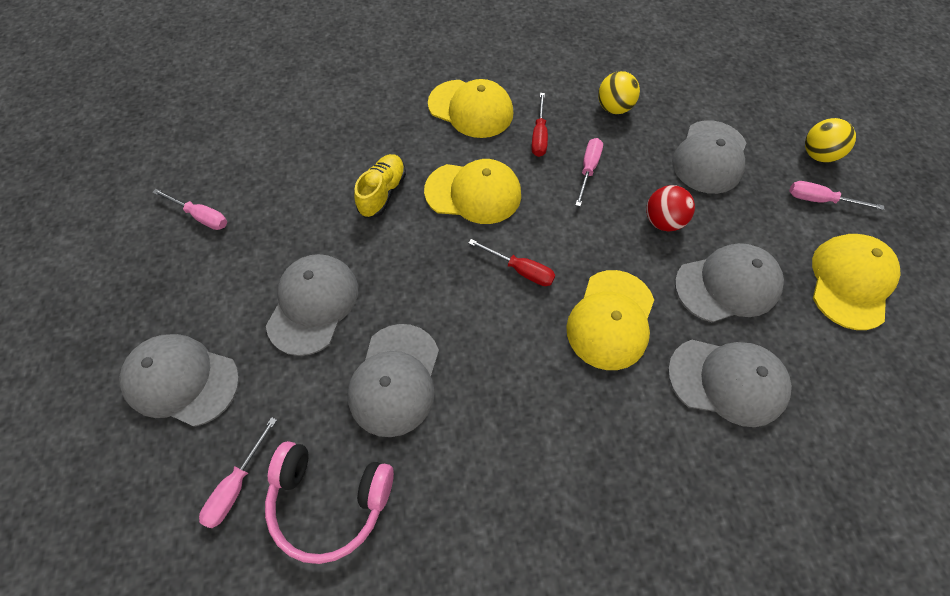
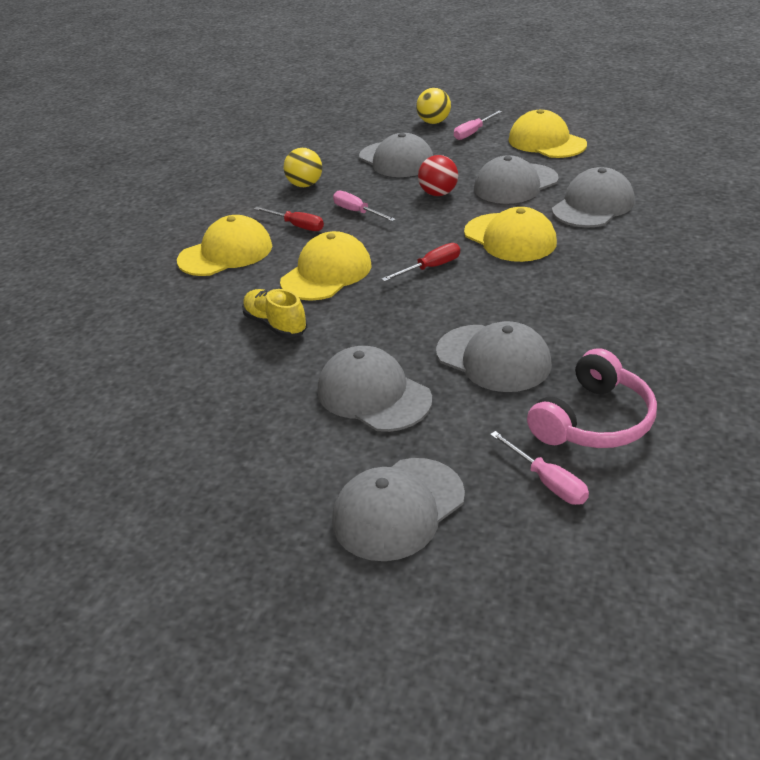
camera: 60 degrees left, 25 degrees down
(201, 216) = (181, 463): pink screwdriver -> none
(727, 285) = (515, 184): grey cap -> grey cap turned 135 degrees counterclockwise

